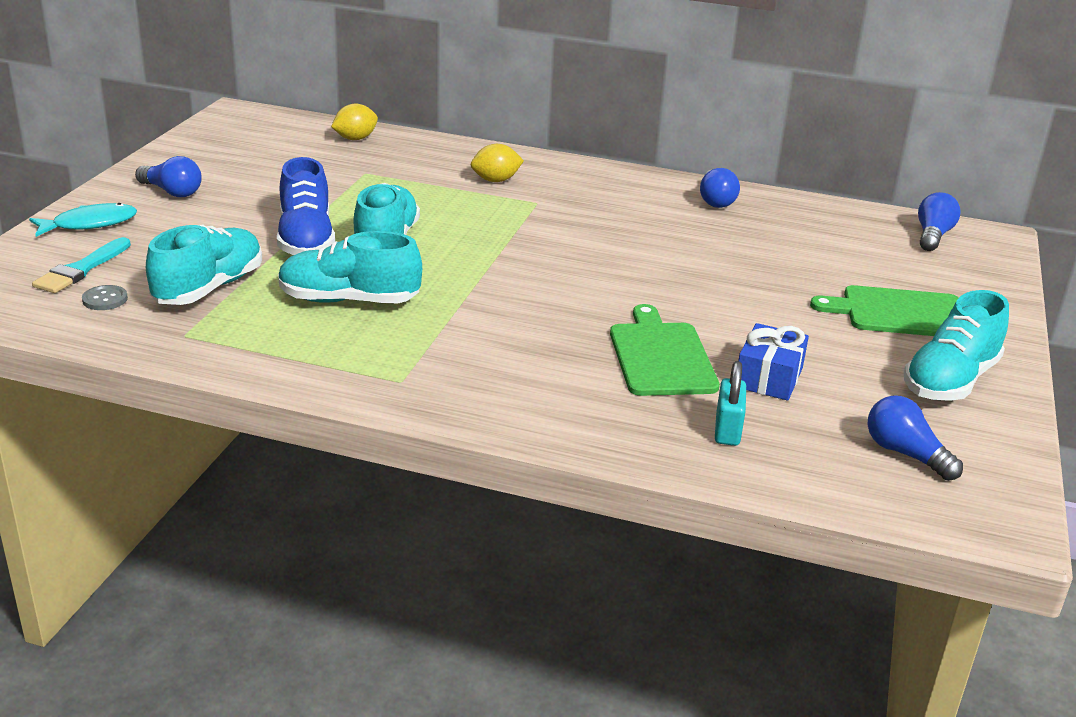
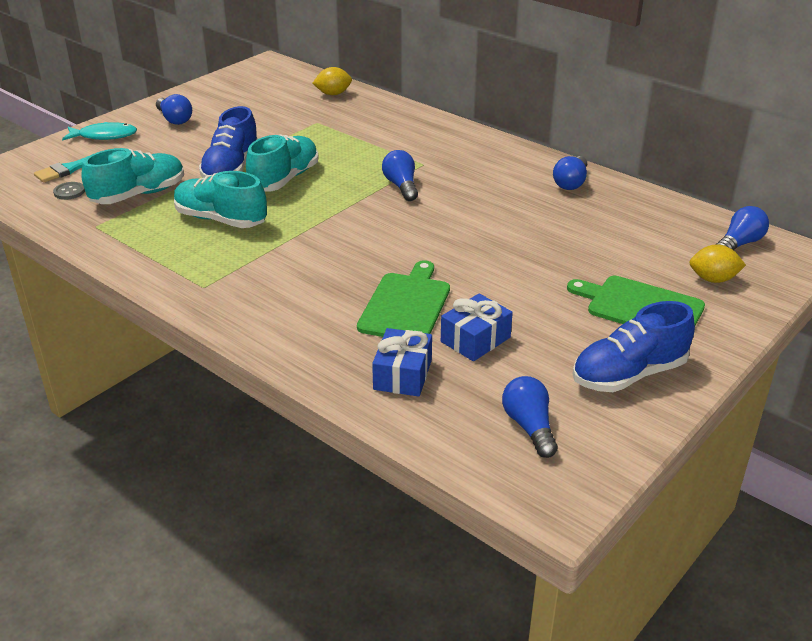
camera: 25 degrees right, 5 degrees up
(496, 180) = (408, 141): yellow lemon -> yellow lemon (713, 279)
(534, 230) = (401, 186): none -> blue light bulb
(727, 430) = (403, 375): turquoise padlock -> blue gift
(950, 381) = (629, 374): turquoise shoe -> blue shoe

